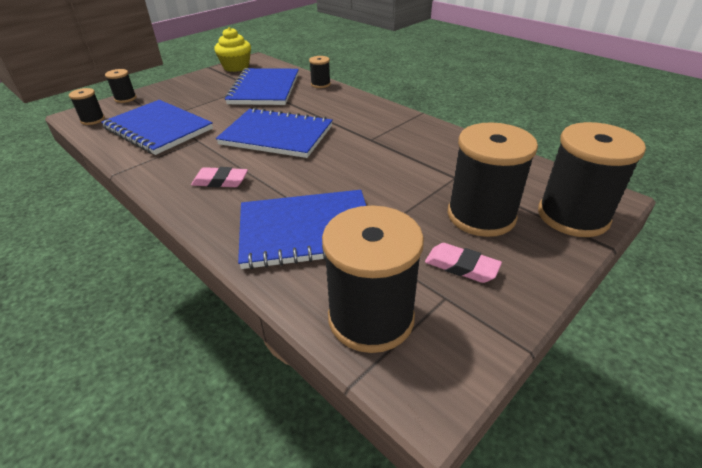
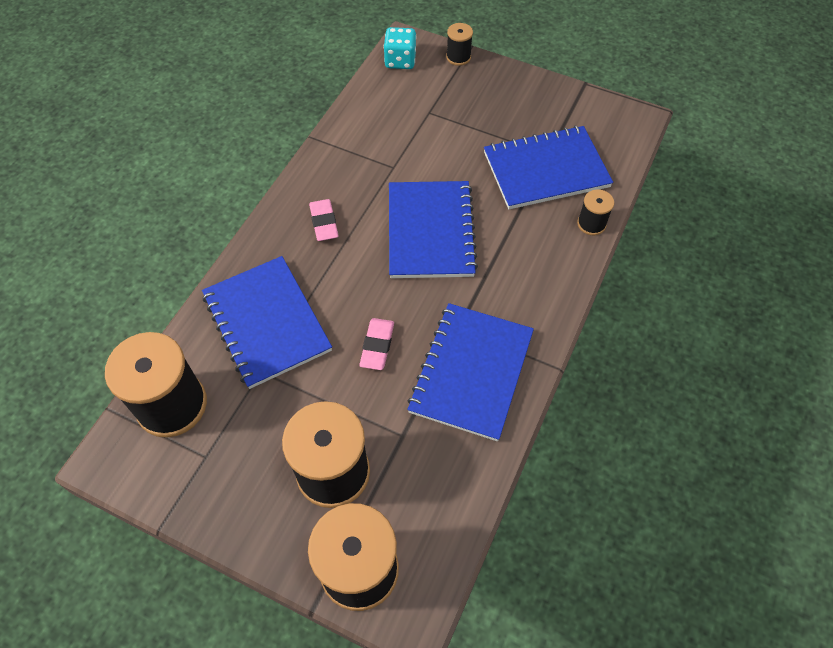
camera: 70 degrees right, 20 degrees up
(93, 120) = (400, 61): black spool -> turquoise dice
(158, 129) = (403, 122): blue notebook -> blue notebook (471, 372)
(236, 67) = (599, 110): yellow cupcake -> none
(461, 266) = (247, 464): pink eraser -> pink eraser (377, 346)

